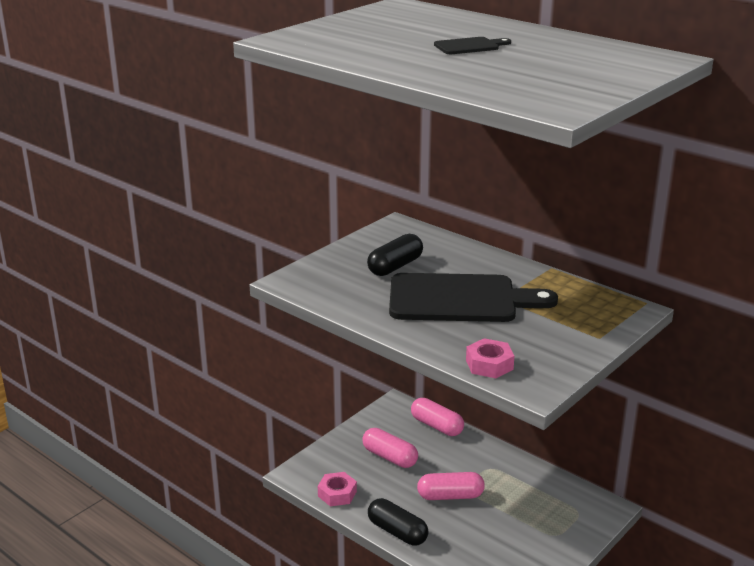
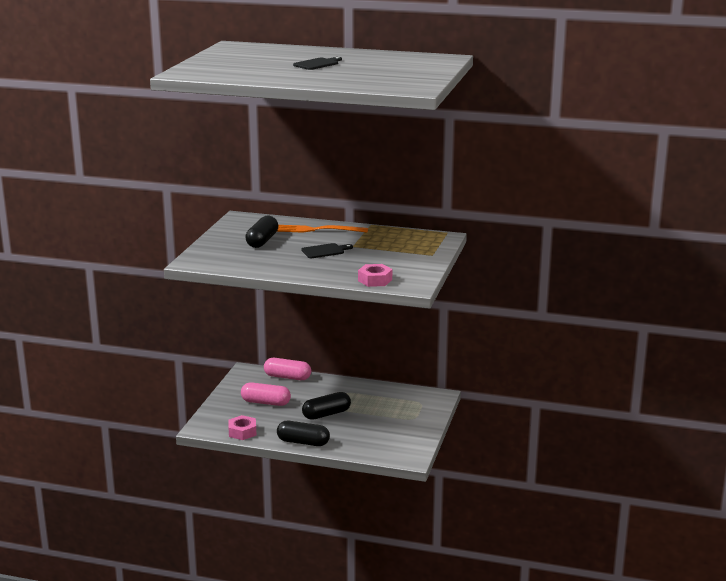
camera: 25 degrees left, 5 degrees down
(450, 496) = (326, 414): pink capsule -> black capsule
(460, 299) = (325, 251): black cutting board -> black cutting board, size x0.42
(476, 263) = (317, 230): none -> orange fork

